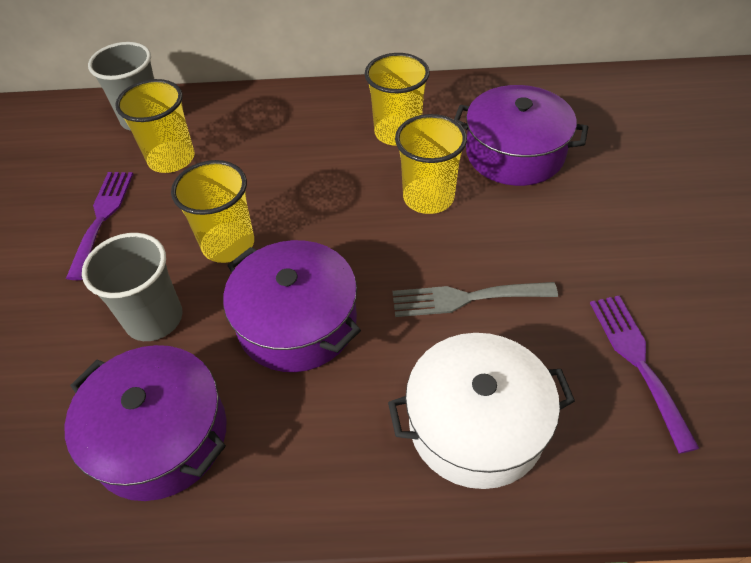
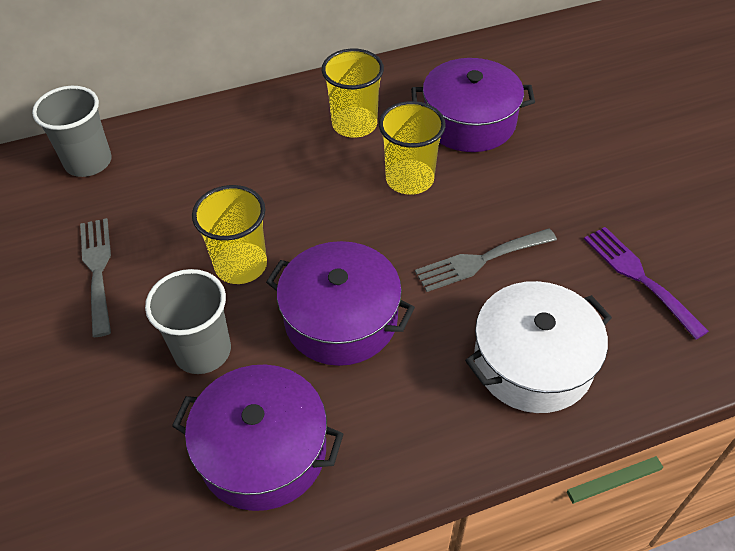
camera: 20 degrees left, 0 degrees up
(102, 217) = (97, 269): purple fork -> grey fork
(171, 158) = (140, 196): yellow cup -> none

